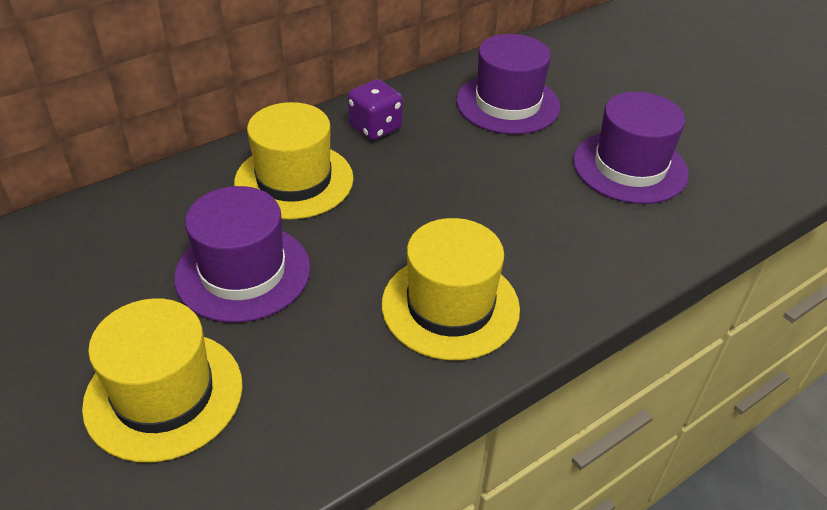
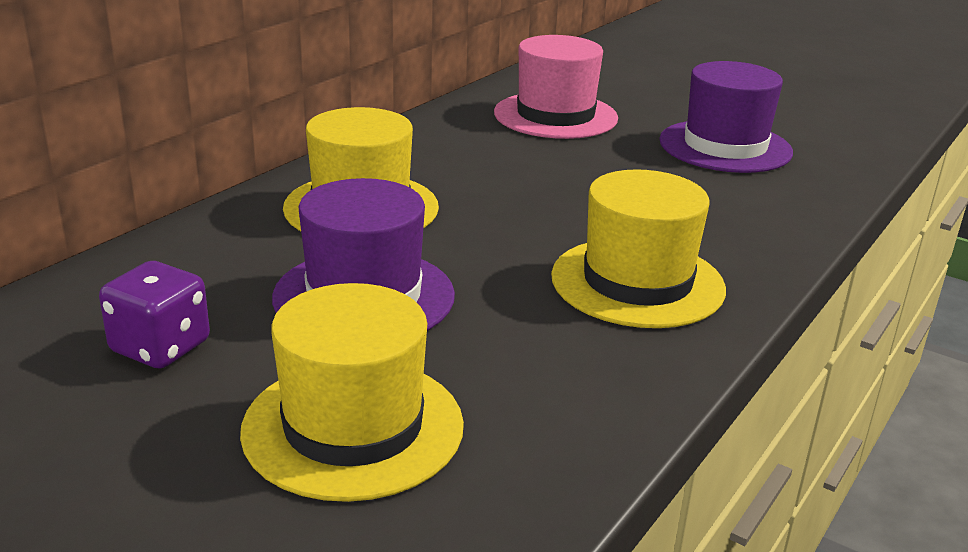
camera: 20 degrees left, 15 degrees down
(375, 128) = (422, 152): purple dice -> purple dice (160, 347)
(507, 104) = (555, 116): purple hat -> pink hat

